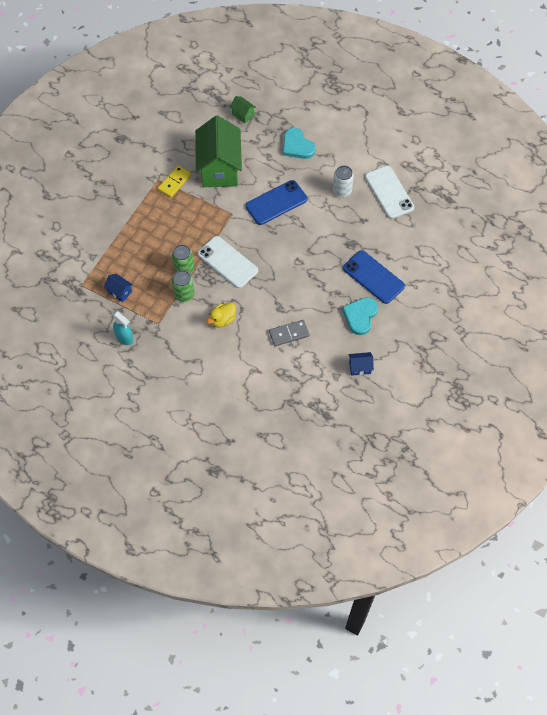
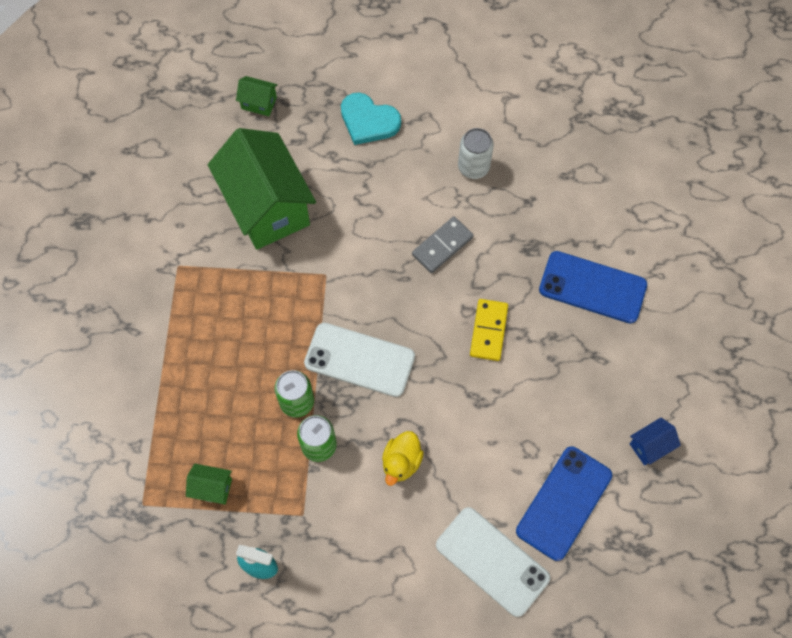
camera: 25 degrees left, 5 degrees up
(120, 292) = (212, 488): blue house -> green house
(174, 182) = (208, 260): yellow domino -> yellow domino (489, 331)
(276, 202) = (384, 227): blue phone -> blue phone (563, 503)
(289, 334) = (515, 439): grey domino -> grey domino (442, 246)
(360, 316) = (606, 360): turquoise heart -> none
(389, 192) = (544, 140): white phone -> white phone (492, 561)

